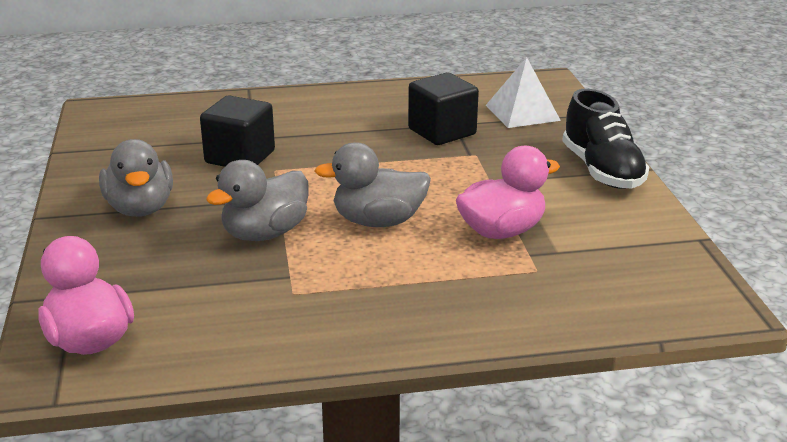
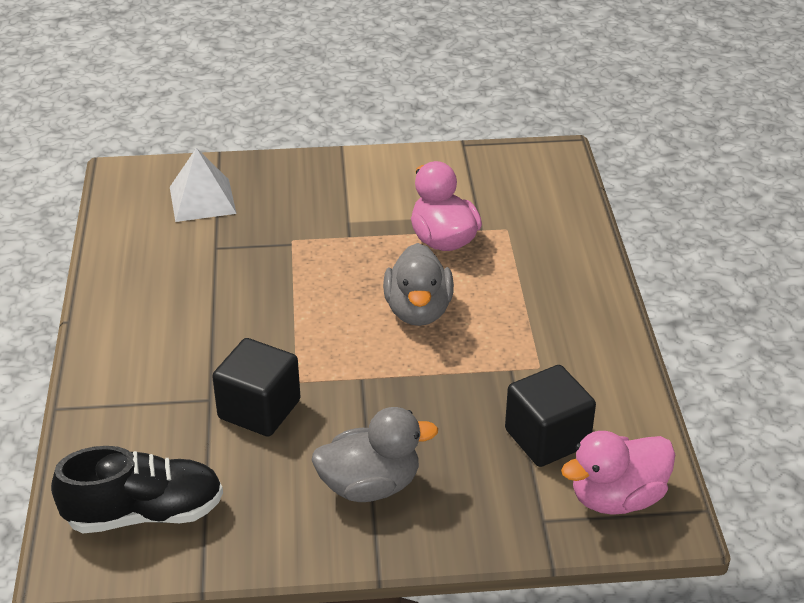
camera: 85 degrees left, 10 degrees up
(265, 233) = (434, 386): grey duck -> none
(442, 132) = (233, 257): black cube -> black cube (547, 438)
(602, 171) = (341, 171): black shoe -> black shoe (145, 513)

